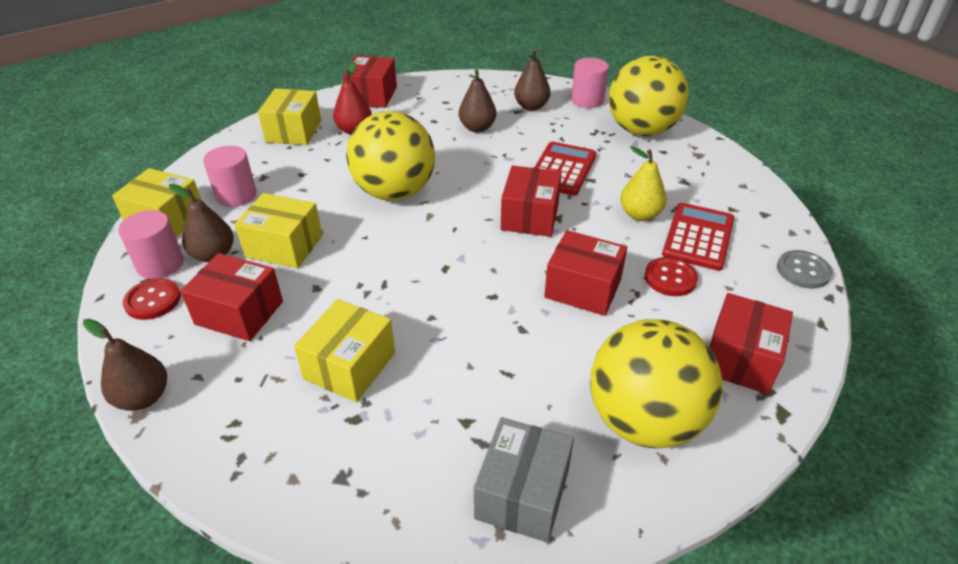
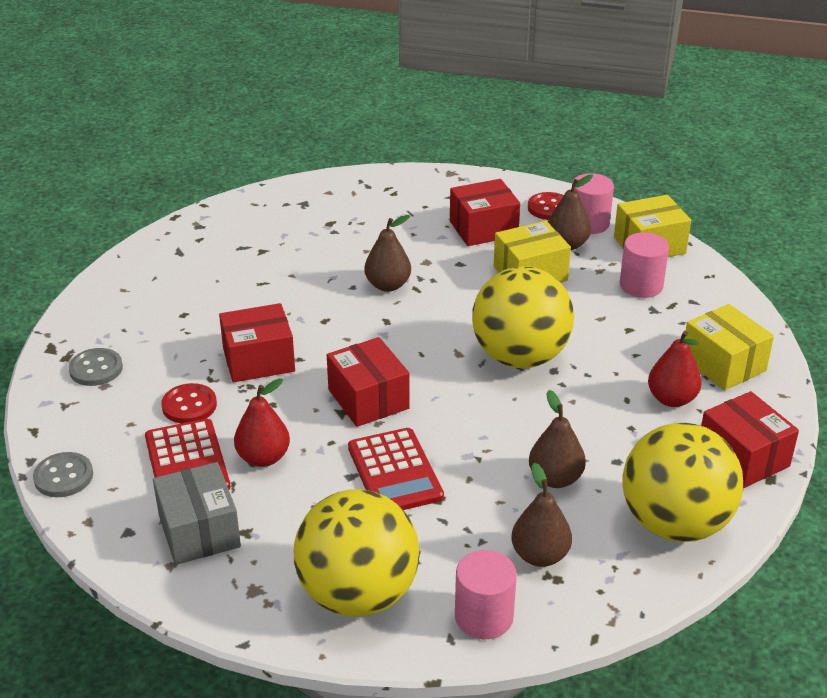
camera: 140 degrees right, 5 degrees down
(143, 397) = (461, 178): brown pear -> brown pear (388, 285)
(350, 366) = (368, 240): yellow box -> none
(522, 494) = (197, 240): grey box -> grey box (199, 531)
(640, 215) = (263, 458): yellow pear -> red pear
(643, 420) = (148, 301): yellow ball -> yellow ball (675, 523)
(740, 359) = (96, 369): red box -> grey button

